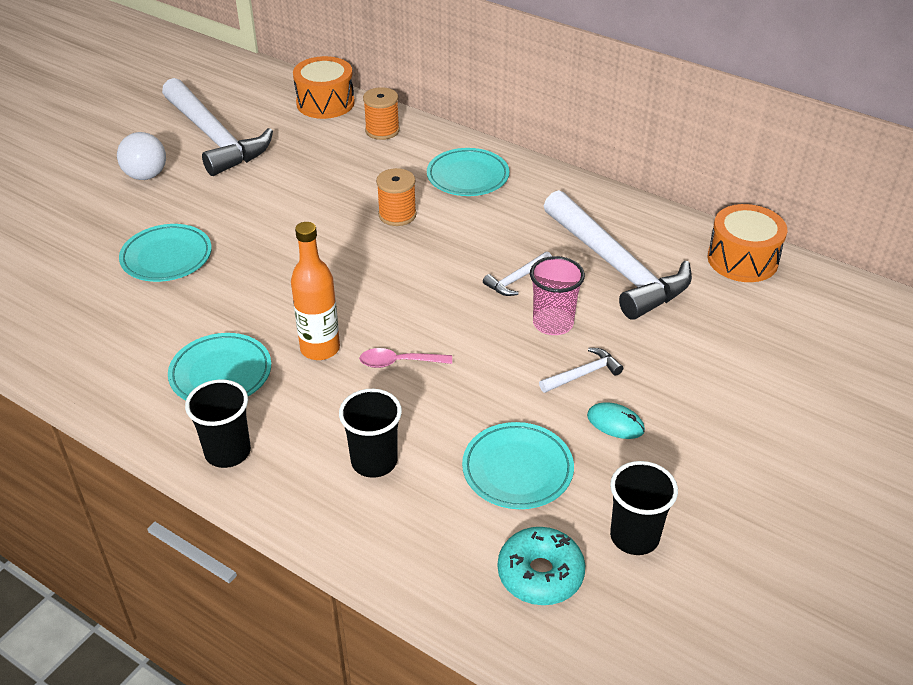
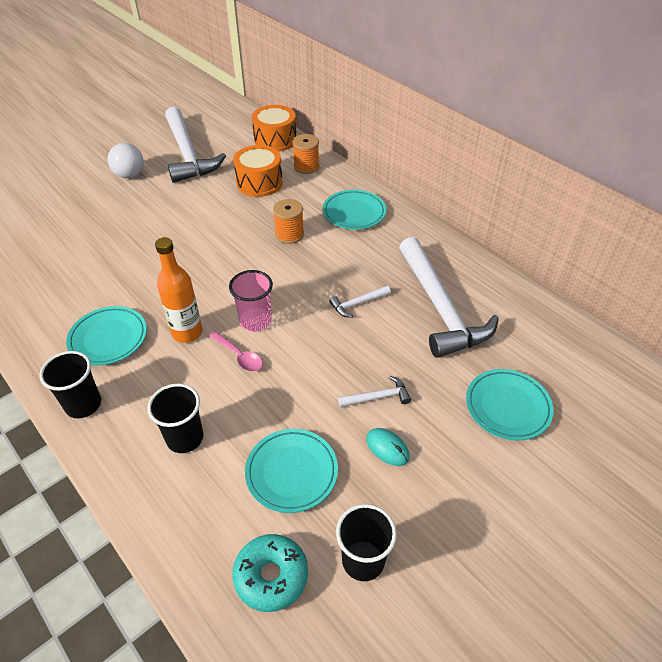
camera: 15 degrees right, 5 degrees up
(166, 257) = (114, 239): turquoise plate -> turquoise plate (507, 407)
(399, 362) = (239, 356): pink spoon -> pink spoon turned 150 degrees counterclockwise
(553, 323) = (371, 347): pink cup -> pink cup (255, 321)
(742, 259) = (547, 321): orange drum -> orange drum (259, 183)

